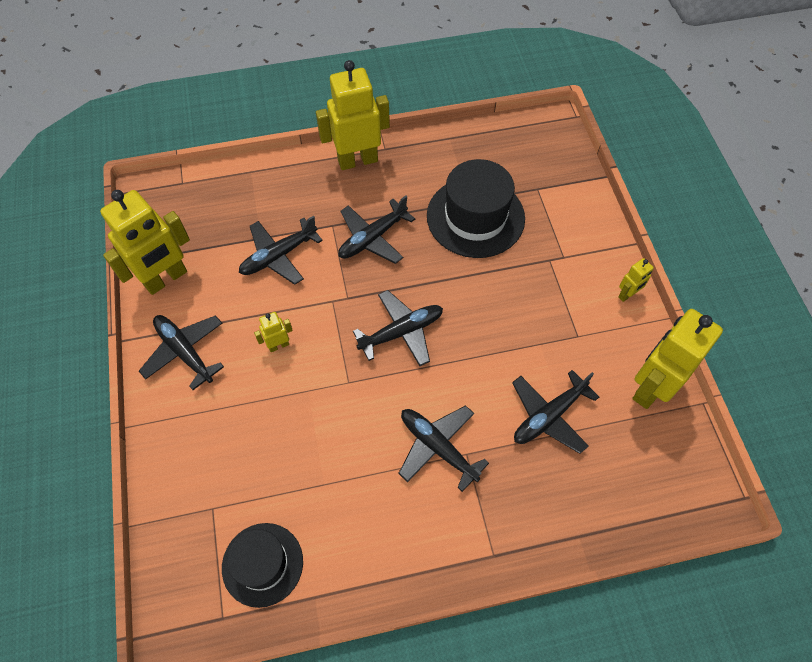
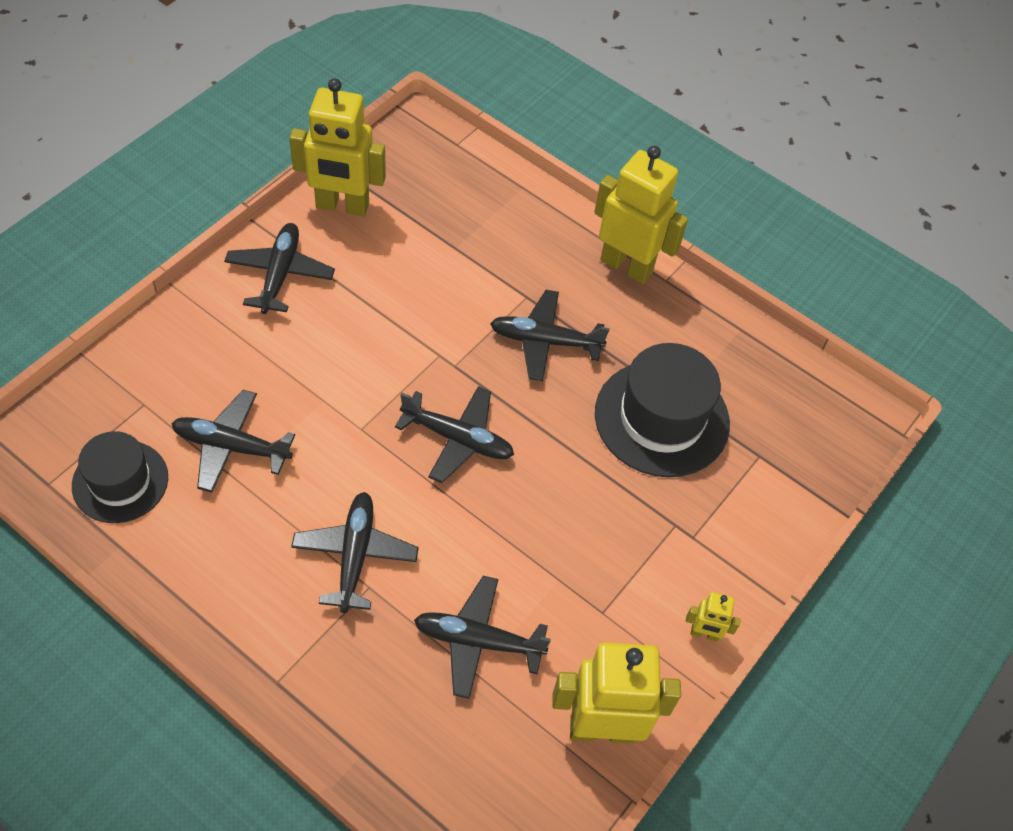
camera: 45 degrees right, 5 degrees down
(278, 256) = (448, 276): black plane -> black plane (231, 447)
(278, 345) = (351, 343): yellow robot -> none

